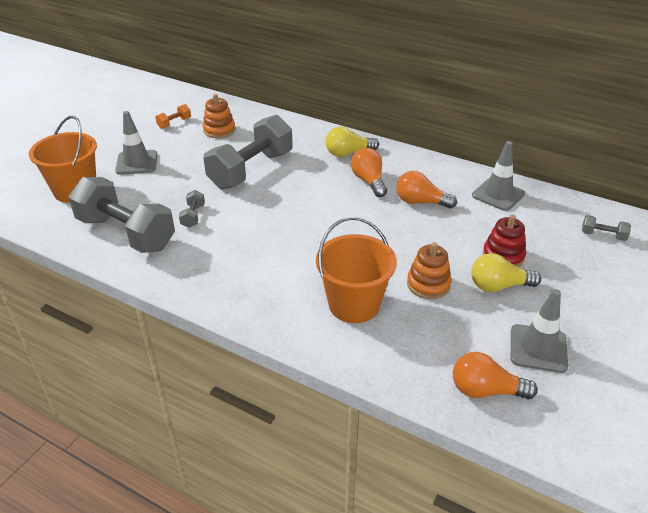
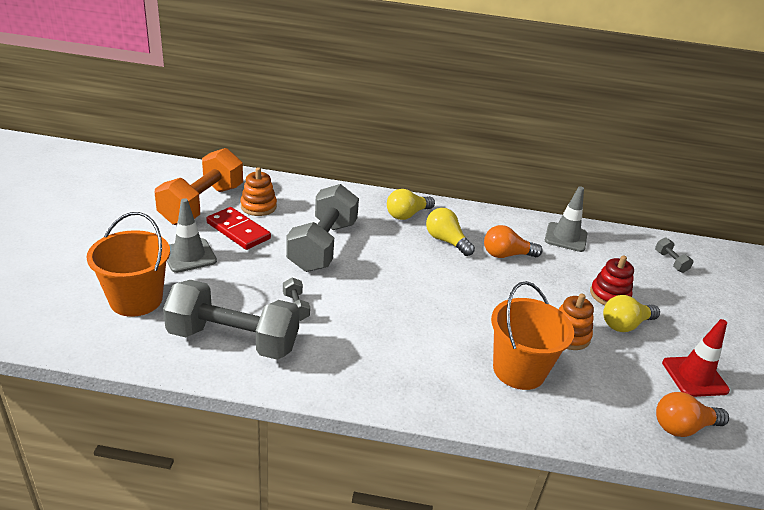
camera: 25 degrees left, 5 degrees down
(174, 123) = (202, 204): orange dumbbell -> orange dumbbell, size x2.48
(189, 148) = (238, 231): none -> red domino
(369, 181) = (446, 241): orange light bulb -> yellow light bulb
(538, 348) = (694, 376): grey traffic cone -> red traffic cone
(603, 235) = (670, 262): grey dumbbell -> grey dumbbell turned 75 degrees clockwise

